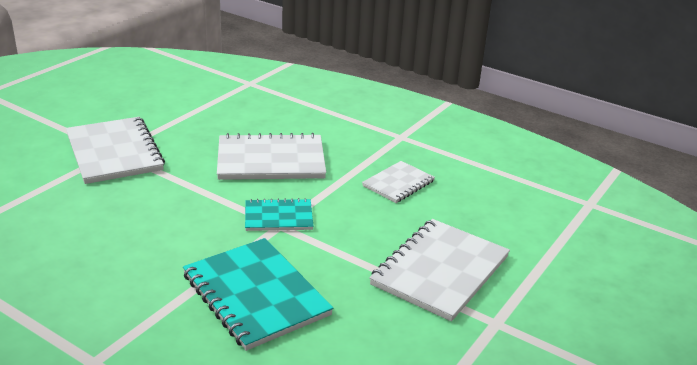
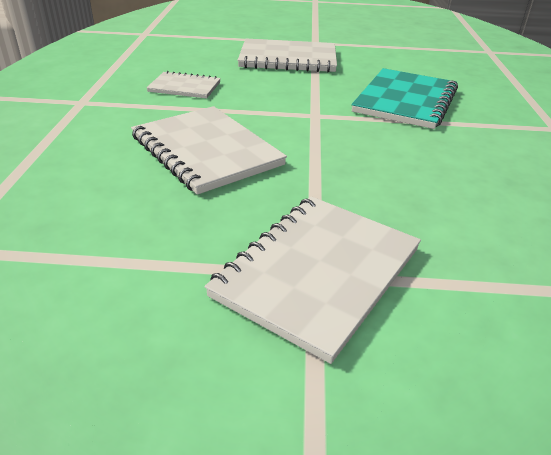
camera: 120 degrees left, 5 degrees up
(278, 217) = (304, 118): turquoise notebook -> none

